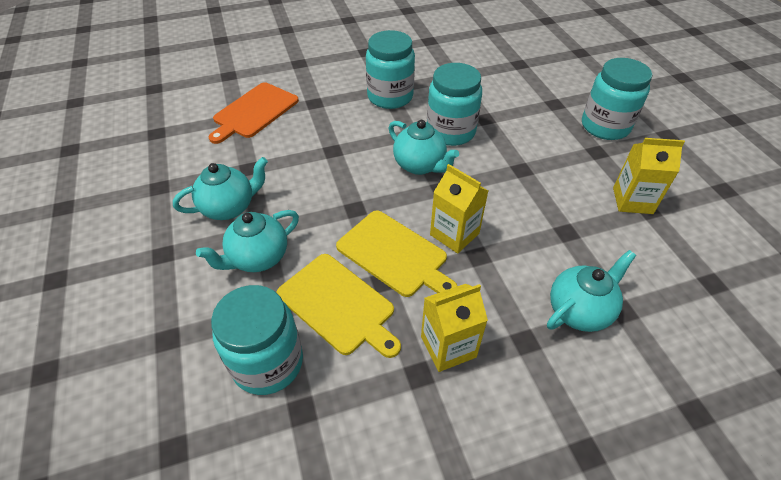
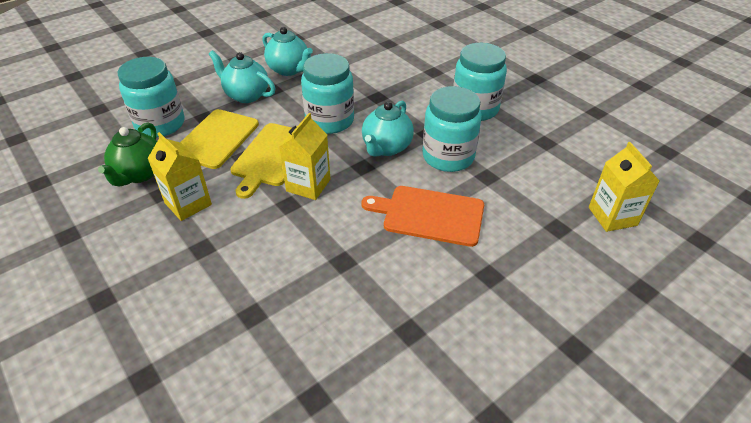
camera: 70 degrees right, 5 degrees down
(254, 112) = (400, 48): orange cutting board -> orange cutting board (429, 215)
(369, 397) = (139, 174): none -> green teapot
(579, 310) = (244, 281): turquoise teapot -> none
(605, 126) = (546, 279): turquoise jar -> turquoise jar (330, 121)
(632, 200) = (418, 314): yellow carton -> yellow carton (612, 216)

